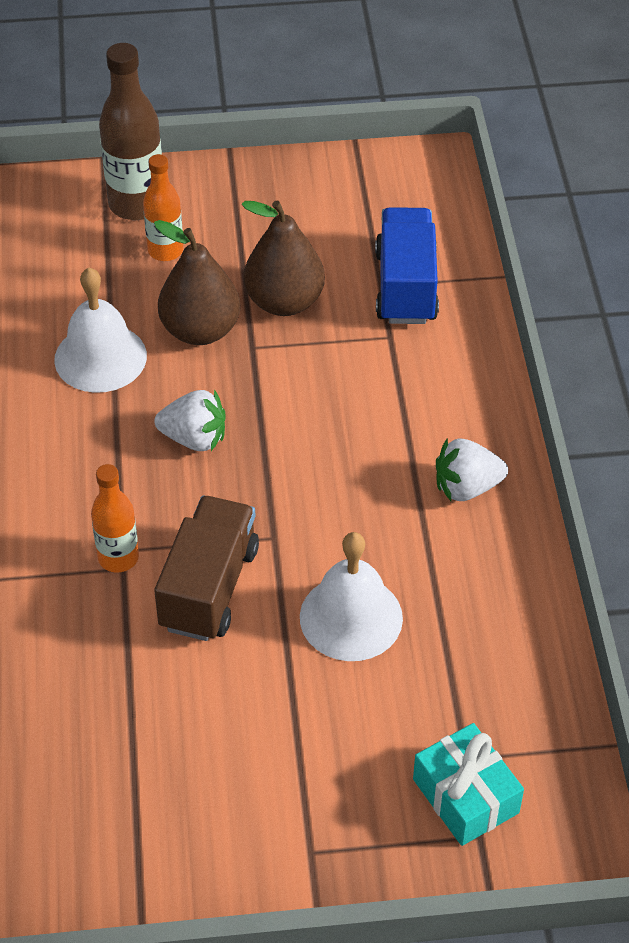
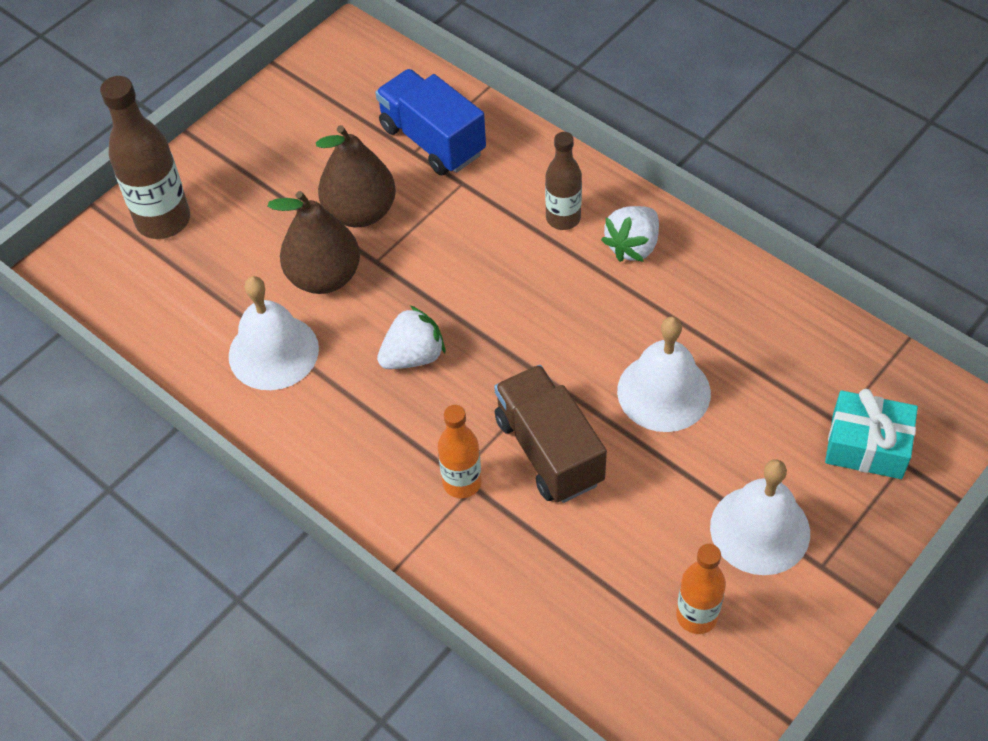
camera: 40 degrees left, 5 degrees up
(165, 251) = (228, 238): orange bottle -> orange bottle (696, 616)
(296, 782) = (760, 529): none -> white bell
(436, 423) = (563, 218): none -> brown bottle

